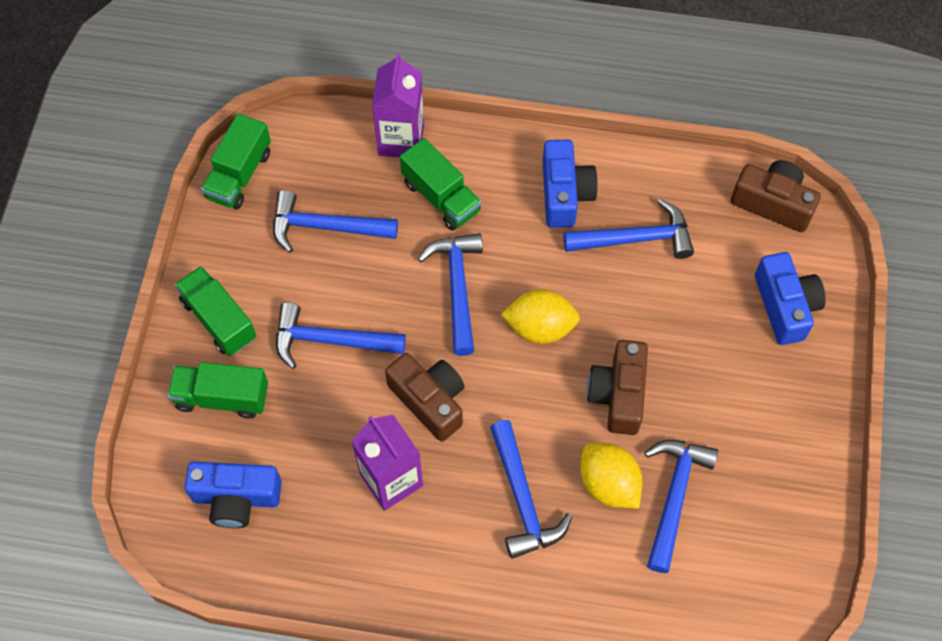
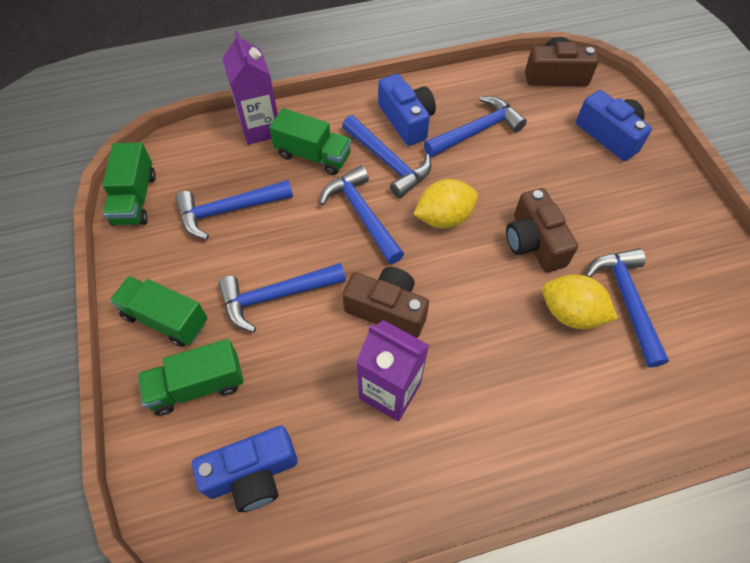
camera: 25 degrees left, 5 degrees down
(523, 499) = (510, 356): blue hammer -> blue hammer (388, 162)

